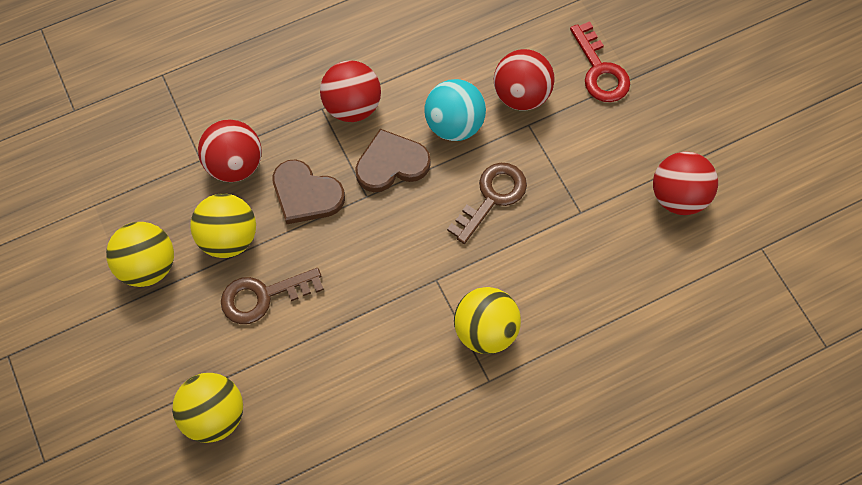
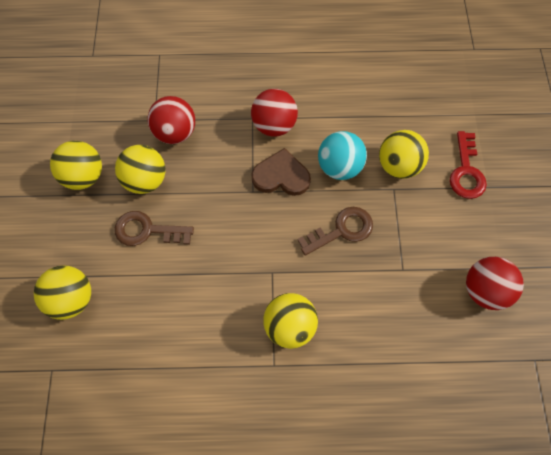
camera: 25 degrees right, 0 degrees up
(306, 194) = (212, 172): brown heart -> none
(521, 95) = (398, 165): red ball -> yellow ball

